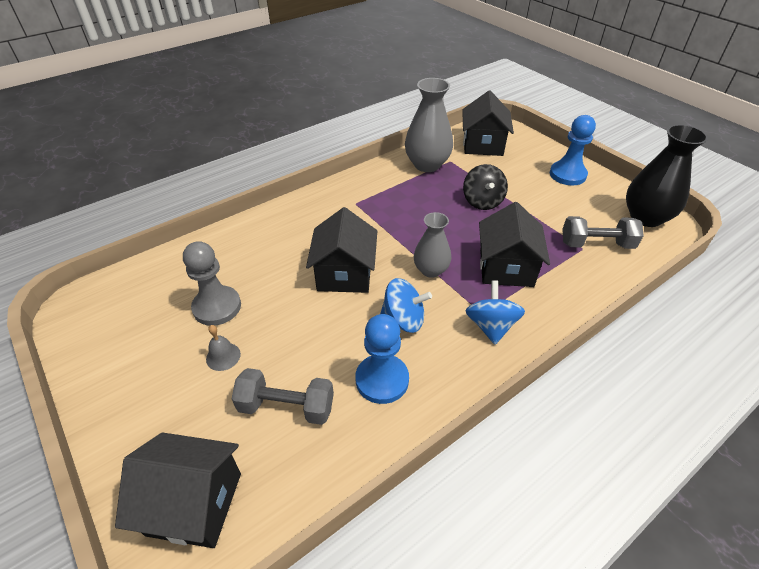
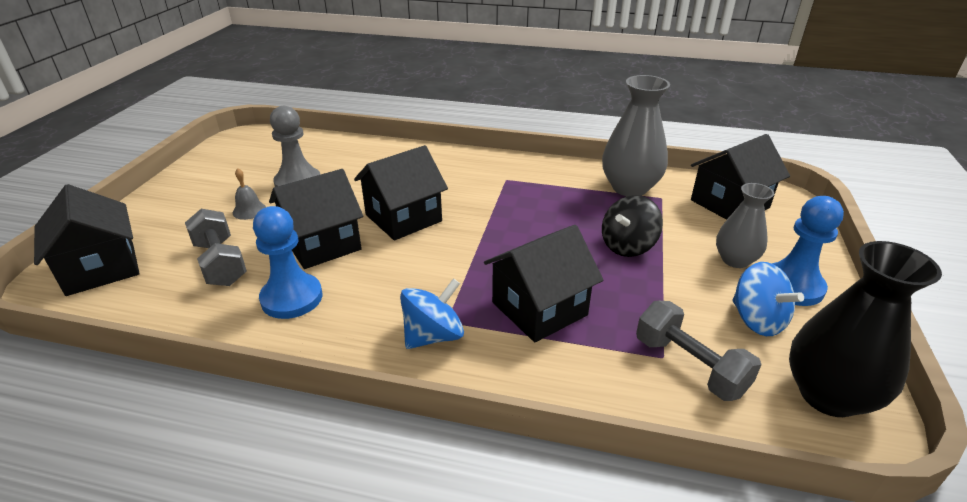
camera: 50 degrees right, 10 degrees down
(329, 332) = (322, 244): none -> black house
(404, 319) = (381, 276): blue spinning top -> blue spinning top (757, 320)
(431, 270) = (470, 261): grey vase -> grey vase (735, 260)

